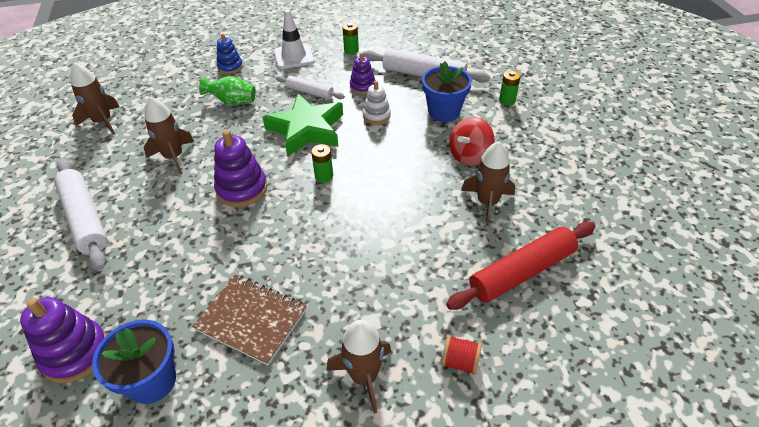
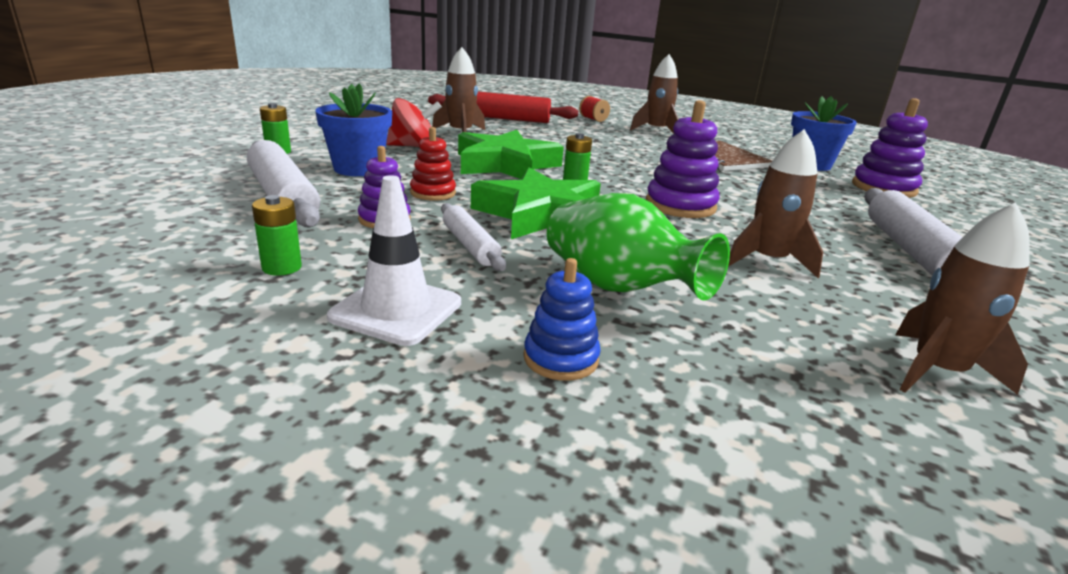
camera: 145 degrees left, 20 degrees down
(232, 102) = (619, 288): green vase -> green vase, size x1.50
(376, 115) = (433, 193): white stacking toy -> red stacking toy
(388, 172) = (505, 164): none -> green star

